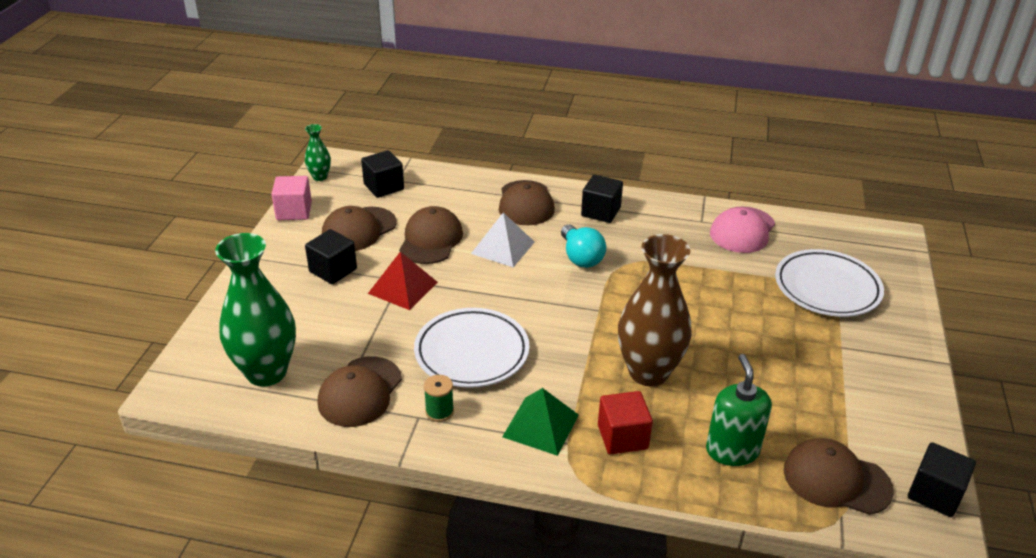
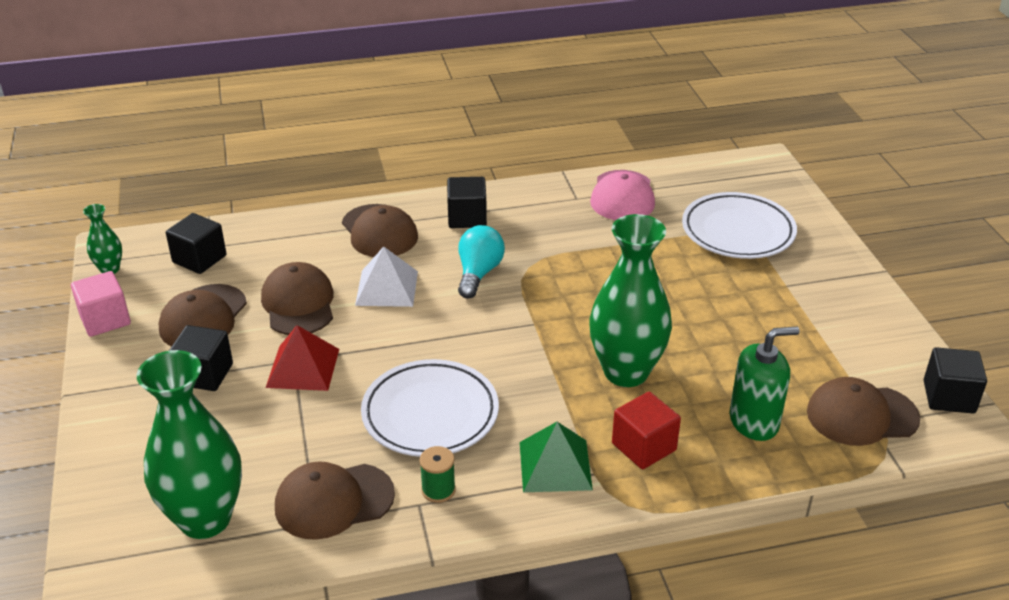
camera: 25 degrees left, 0 degrees up
(360, 392) = (334, 501): brown cap -> brown cap turned 75 degrees clockwise
(581, 257) = (478, 273): turquoise light bulb -> turquoise light bulb turned 120 degrees counterclockwise
(648, 372) = (626, 372): brown vase -> green vase
(732, 450) = (754, 422): green soap dispenser -> green soap dispenser turned 105 degrees clockwise

